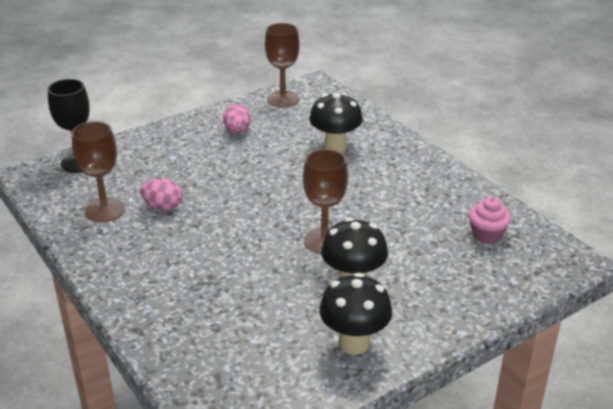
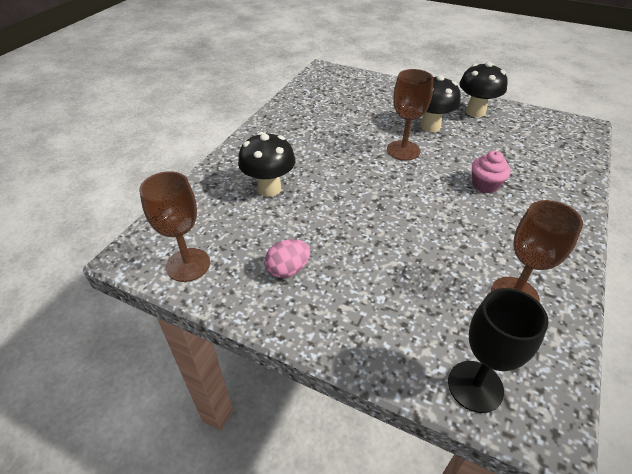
camera: 120 degrees left, 10 degrees up
(163, 207) = (462, 255): pink egg -> none
(487, 234) = (328, 96): pink cupcake -> pink cupcake (485, 185)

